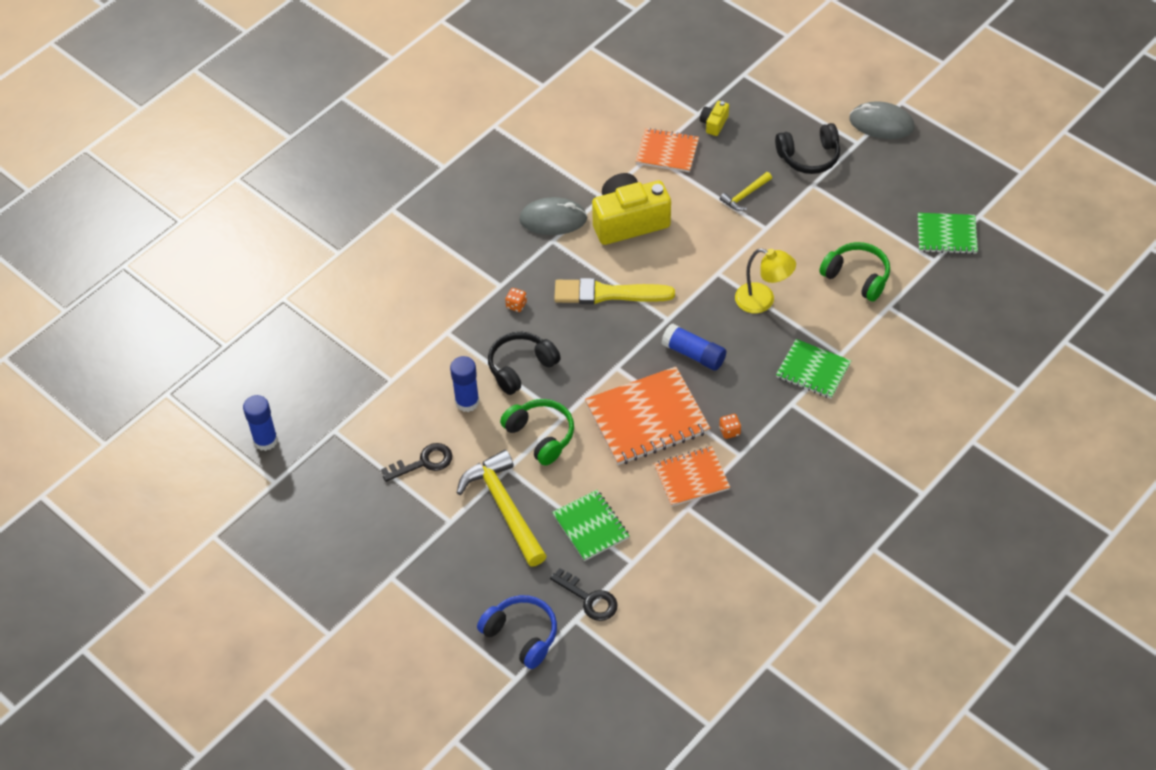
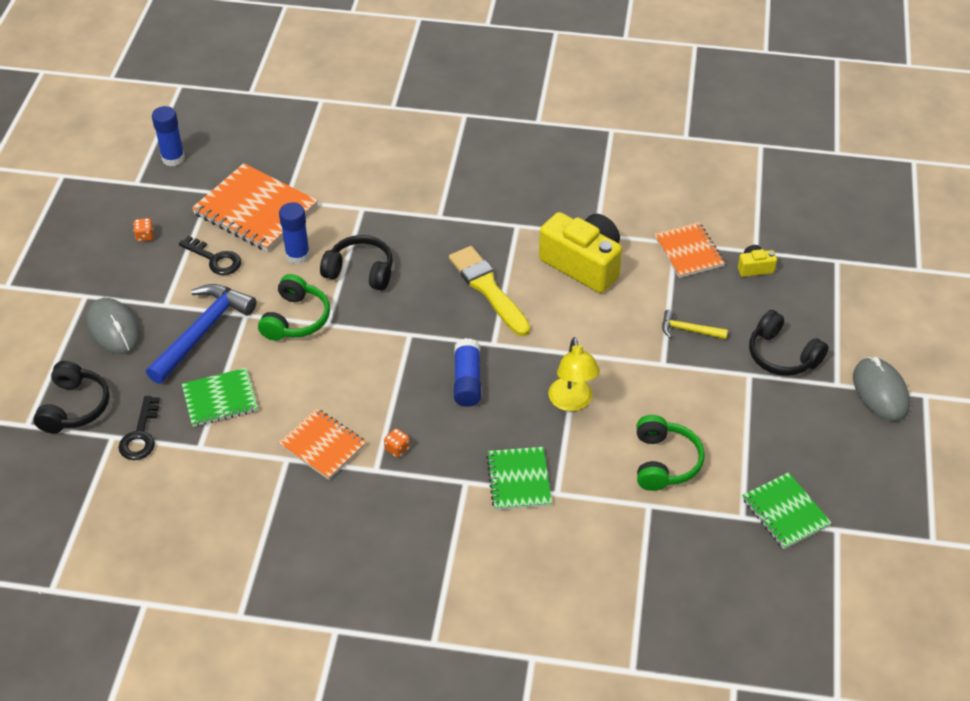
camera: 55 degrees right, 5 degrees down
(504, 507) = (203, 331): yellow hammer -> blue hammer
(516, 305) = (426, 236): orange dice -> orange dice (145, 236)
(521, 635) = (75, 407): blue headphones -> black headphones
(553, 219) = (540, 214): grey mouse -> grey mouse (114, 329)
(590, 526) = (220, 399): green notebook -> green notebook turned 45 degrees clockwise
(647, 418) = (368, 382): orange notebook -> orange notebook (255, 210)

